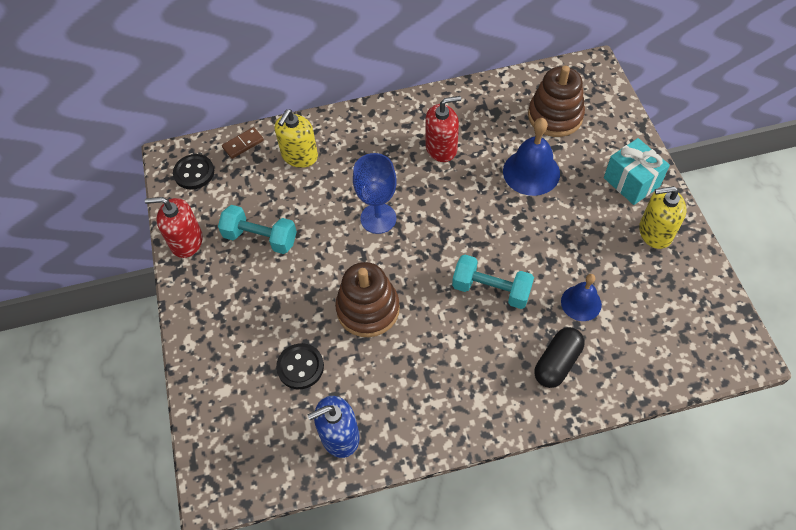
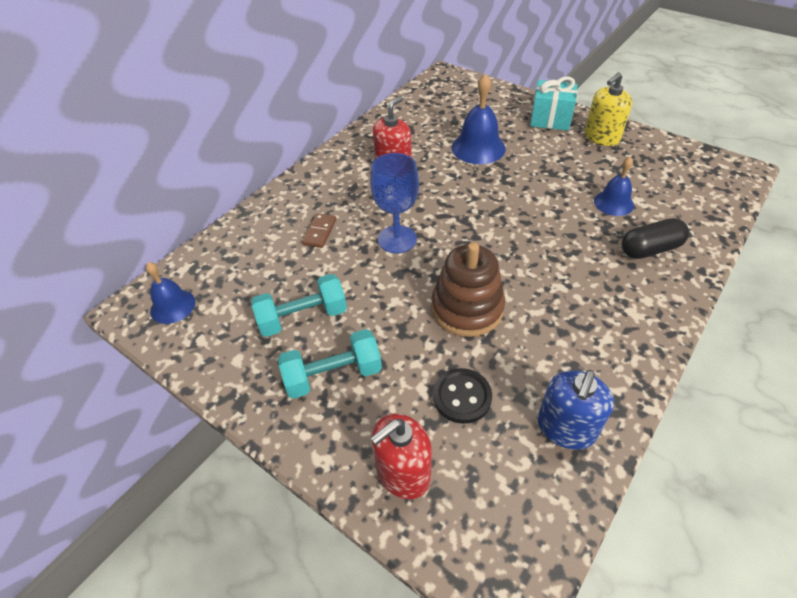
camera: 40 degrees left, 10 degrees down
(186, 241) = (223, 368): red soap dispenser -> red soap dispenser (403, 472)
(194, 173) = (172, 306): black button -> blue bell
(243, 144) = (205, 256): brown domino -> brown domino (320, 232)
(299, 156) = (273, 235): yellow soap dispenser -> none
(491, 290) = (544, 233): turquoise dumbbell -> turquoise dumbbell (333, 375)
(555, 116) = (453, 110): brown stacking toy -> none
(557, 363) = (650, 249): black capsule -> black capsule turned 75 degrees clockwise

